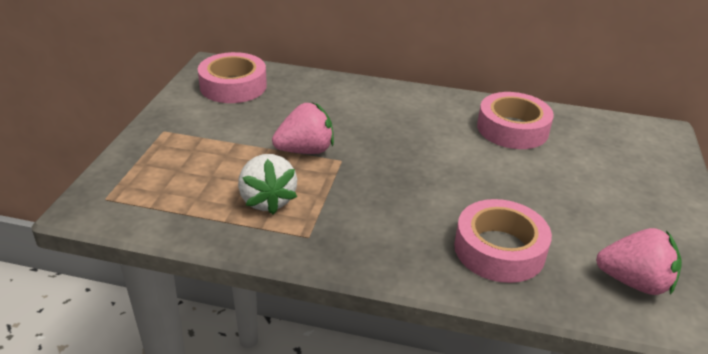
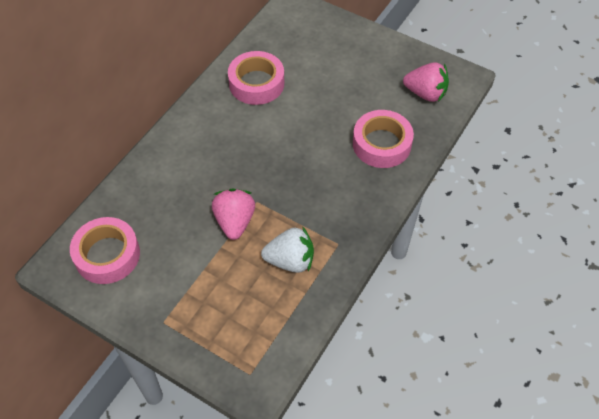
camera: 70 degrees left, 20 degrees up
(634, 282) = (425, 93): pink strawberry -> pink strawberry turned 75 degrees clockwise

